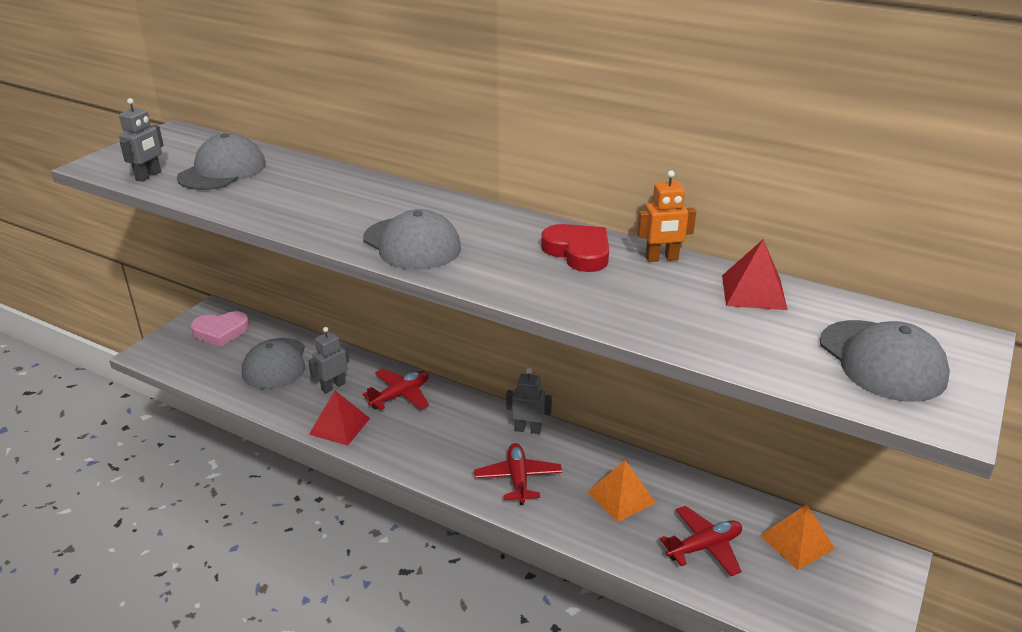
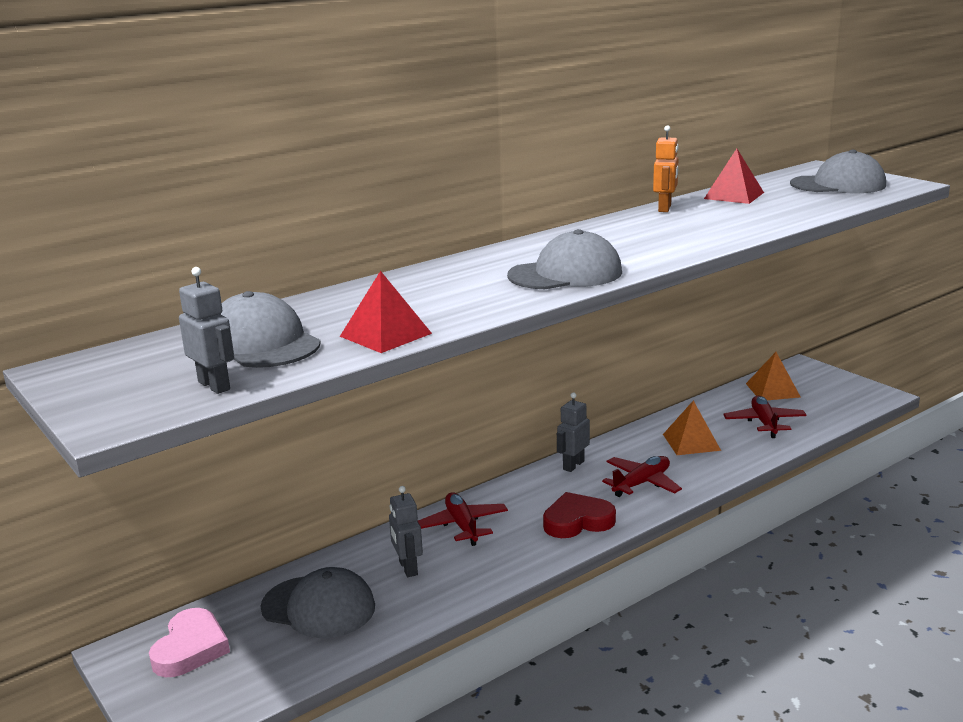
camera: 65 degrees left, 10 degrees down
(339, 426) = (488, 573): red pyramid -> red pyramid (385, 335)
(518, 479) = (641, 483): red plane -> red plane turned 120 degrees clockwise
(578, 252) = (633, 227): red heart -> red heart (577, 521)

